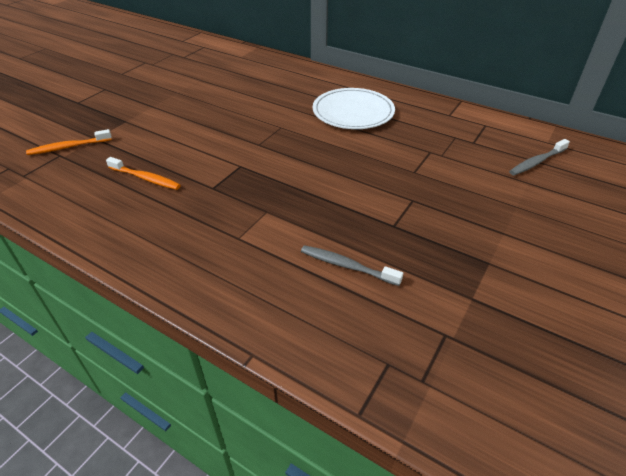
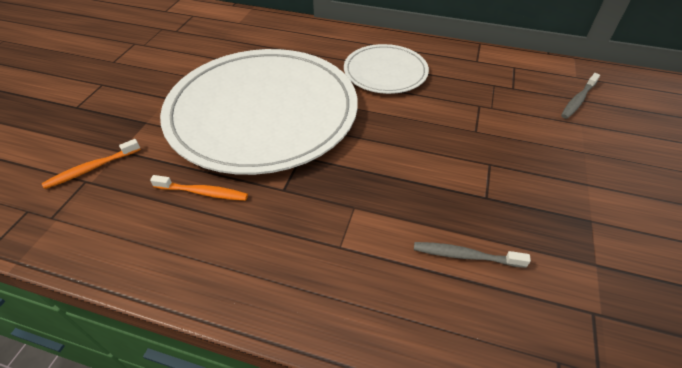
camera: 15 degrees left, 5 degrees up
(225, 128) = (262, 112): none -> white plate

